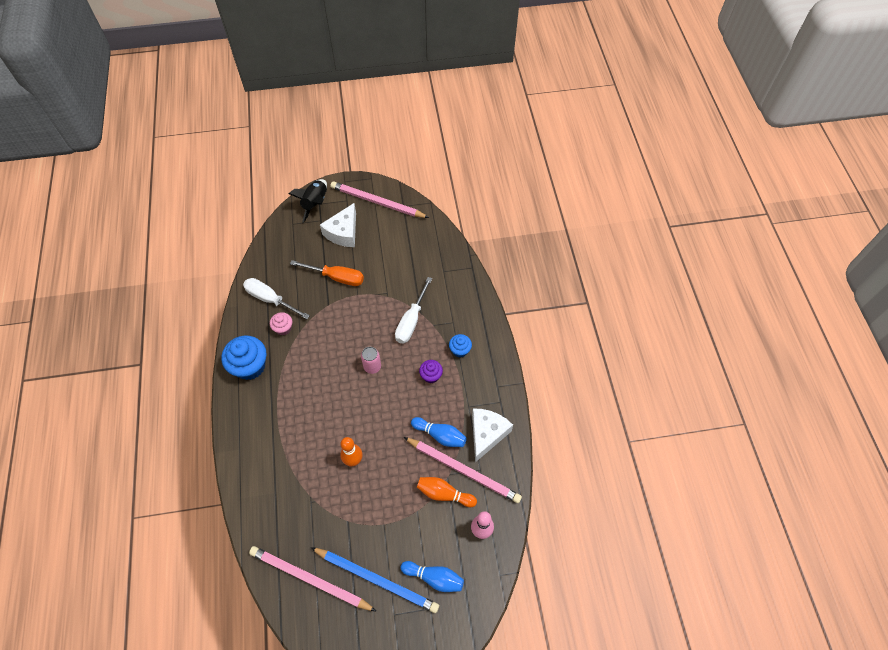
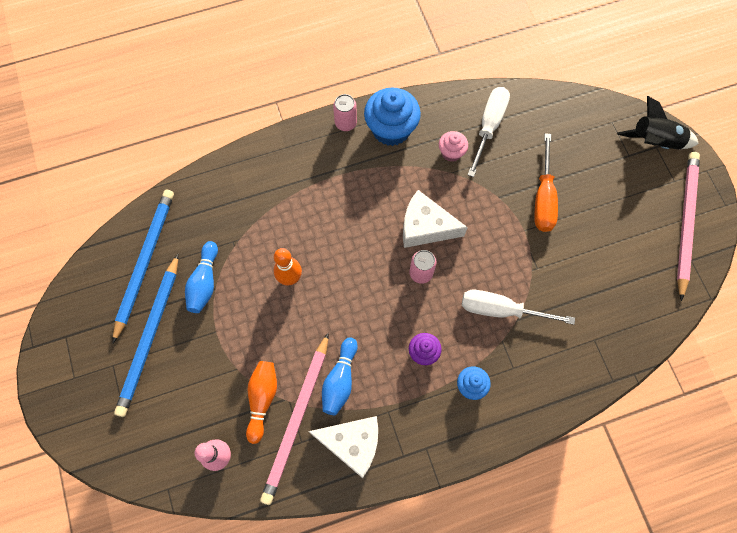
camera: 80 degrees right, 10 degrees up
(233, 399) = (345, 123): none -> pink can
(310, 579) = (145, 262): pink pencil -> blue pencil
(343, 232) = (618, 189): white cheese -> white cheese (425, 227)
(434, 578) = (157, 405): blue bowling pin -> blue bowling pin (204, 282)

